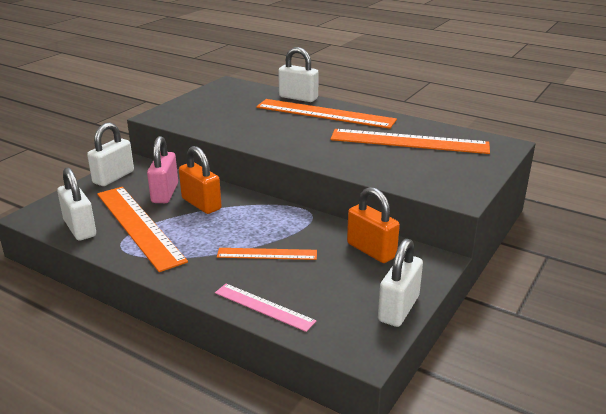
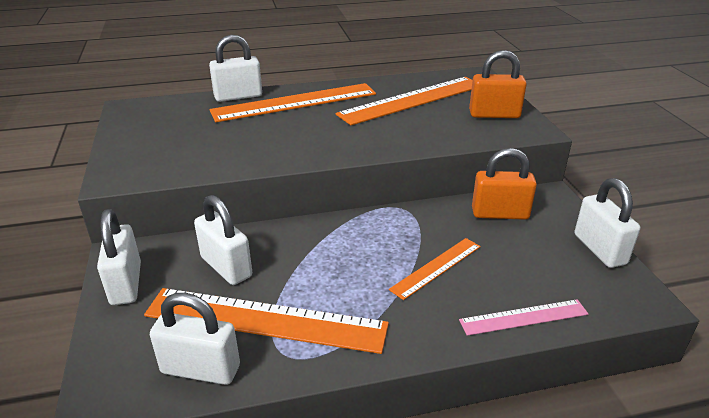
camera: 45 degrees left, 5 degrees up
(165, 193) = (226, 267): pink padlock -> white padlock
(201, 204) = (287, 256): orange padlock -> orange padlock (494, 114)

